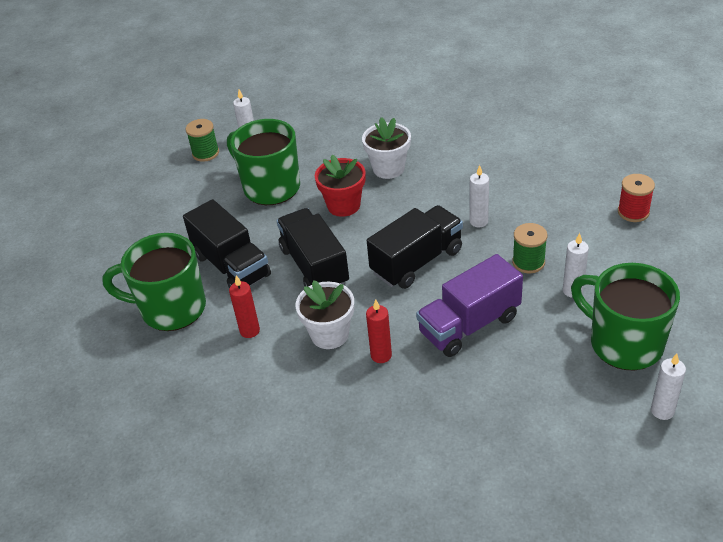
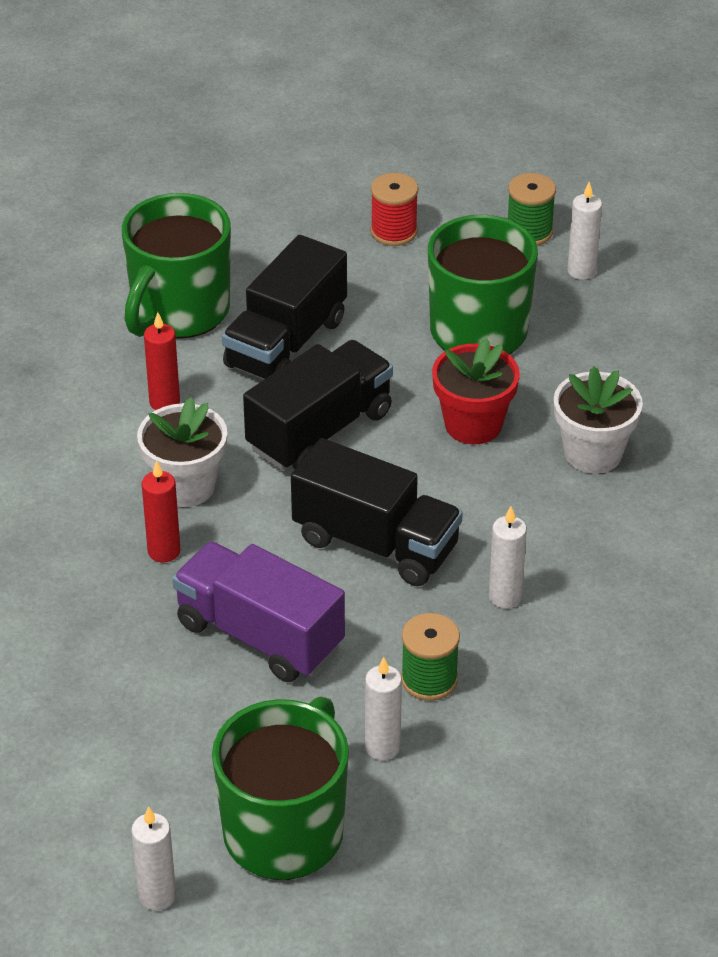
camera: 65 degrees right, 0 degrees up
(171, 308) = (179, 312): green mug -> green mug turned 135 degrees counterclockwise
(633, 212) = (621, 801): red spool -> red spool (394, 232)

